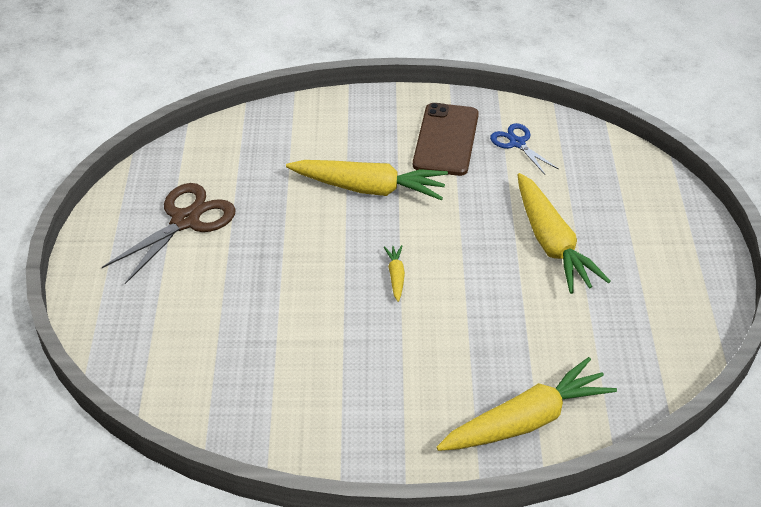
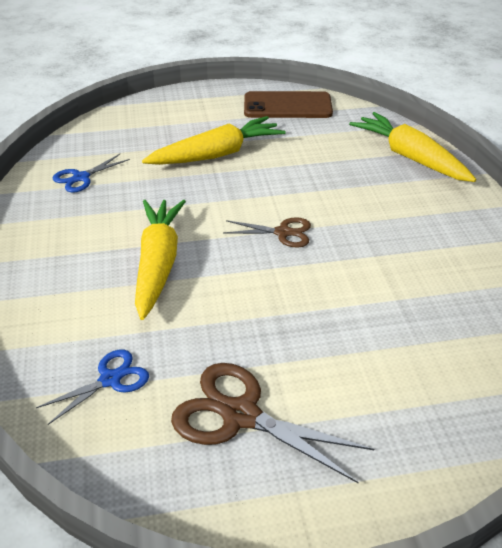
camera: 100 degrees left, 5 degrees down
(244, 158) = (110, 379): none -> blue scissors
(396, 276) = (283, 232): yellow carrot -> brown scissors
(446, 139) = (74, 220): brown phone -> brown phone (287, 106)

